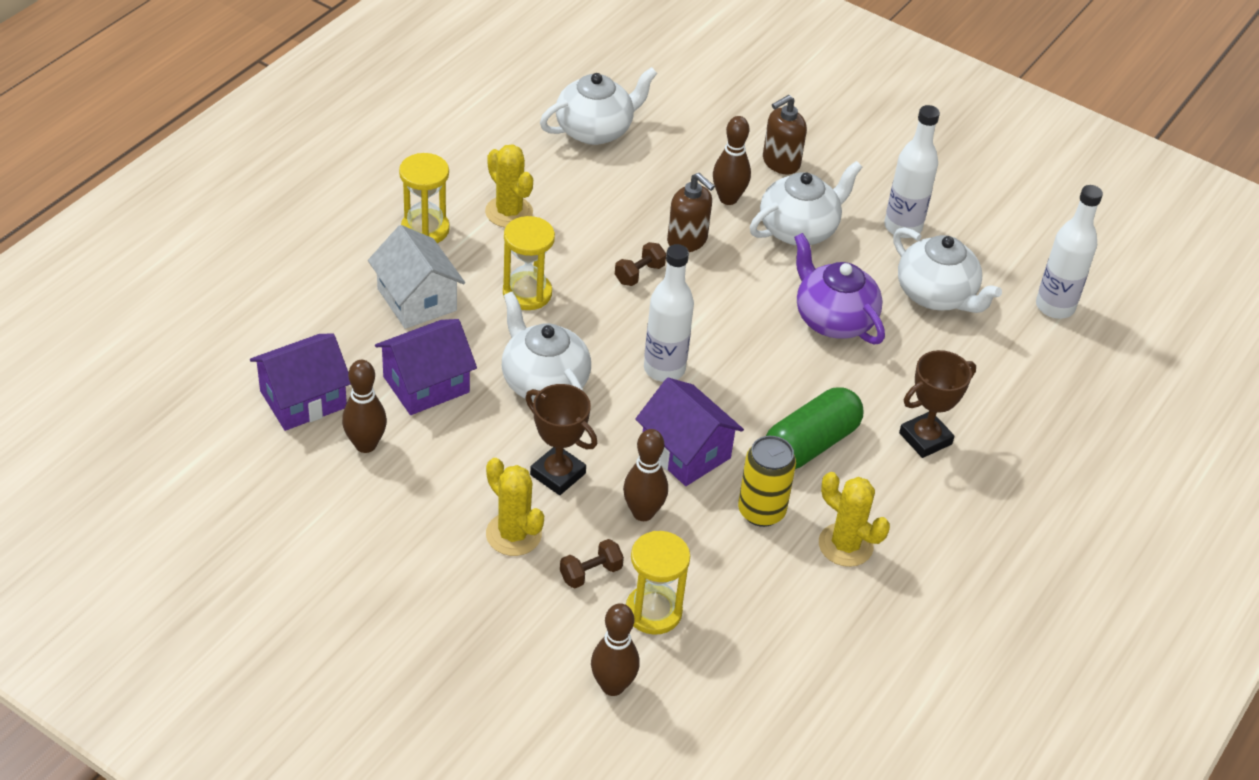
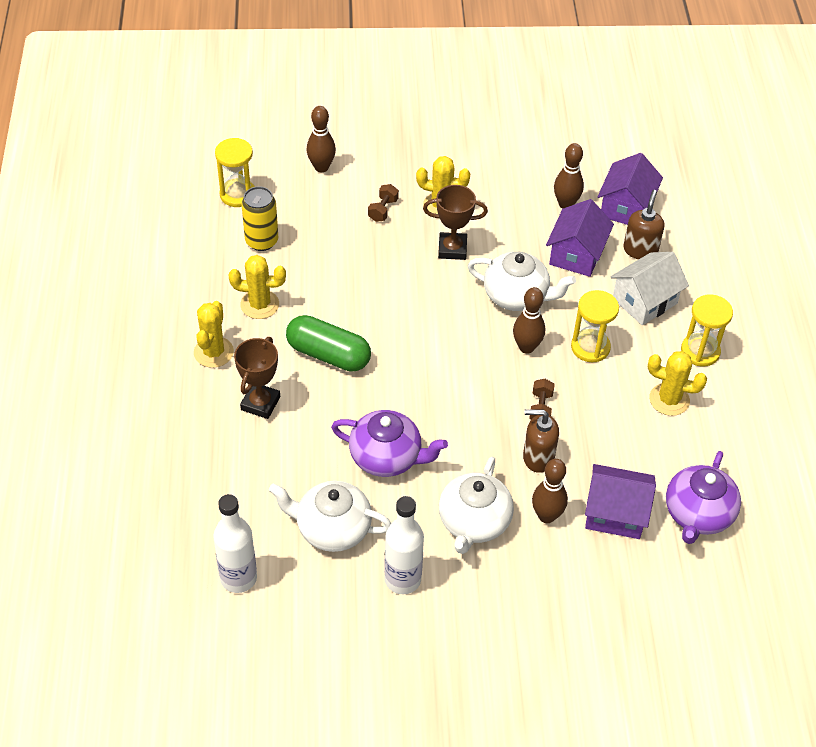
camera: 145 degrees right, 5 degrees up
(417, 299) = (644, 301): white house -> white house turned 60 degrees counterclockwise
(595, 130) = (697, 514): white teapot -> purple teapot
(643, 513) = (386, 256): brown bowling pin -> brown bowling pin (526, 347)
(653, 611) = (333, 210): yellow hourglass -> yellow hourglass (238, 194)
(664, 369) = (458, 349): white bottle -> none
(685, 452) = (396, 304): purple house -> purple house (615, 513)
(761, 511) = (323, 295): yellow can -> yellow can (261, 241)
(780, 162) = (543, 581): brown soap dispenser -> brown soap dispenser (640, 250)
(810, 444) = (328, 354): green capsule -> green capsule turned 75 degrees counterclockwise
(940, 522) = (213, 352): none -> yellow cactus

